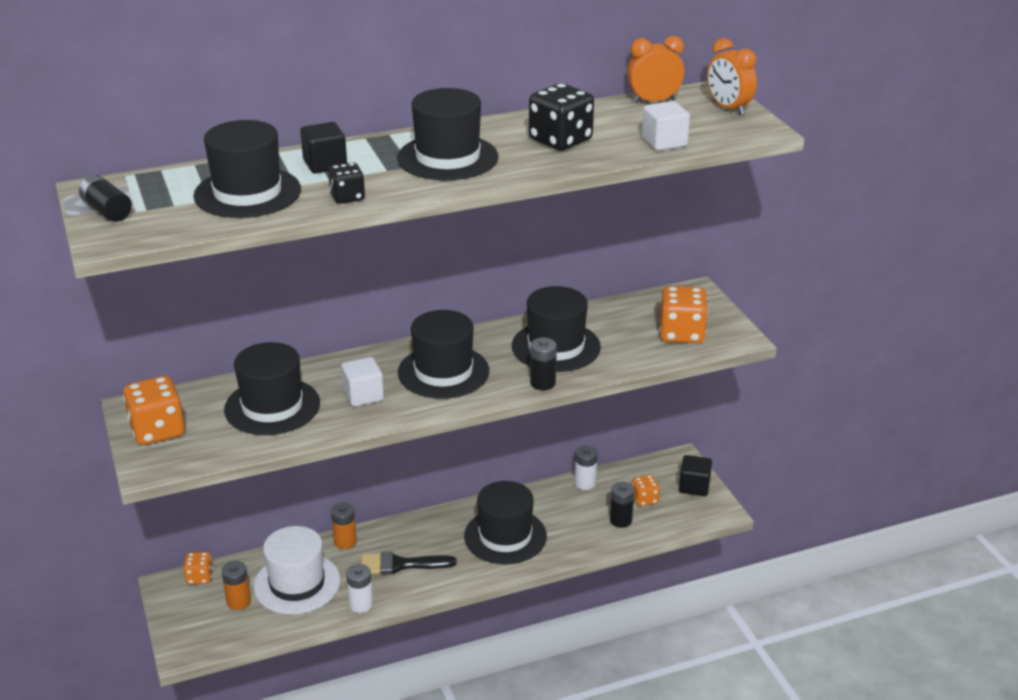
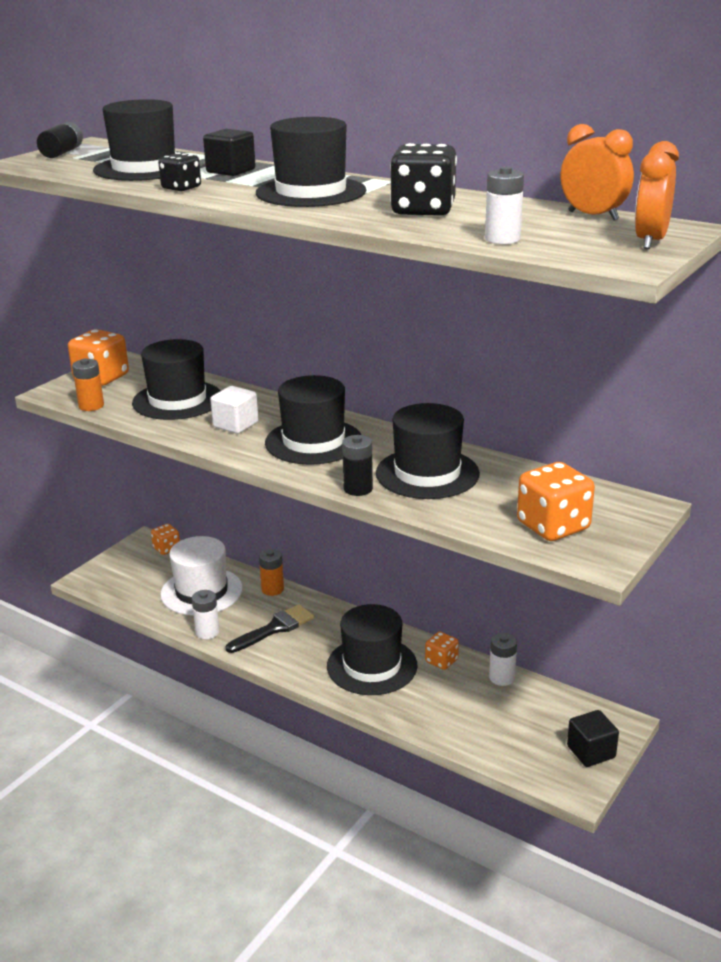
camera: 55 degrees right, 5 degrees down
(238, 601) = (157, 577): orange battery -> orange battery (91, 406)
(400, 564) = (274, 628): black brush -> black brush turned 90 degrees clockwise
(620, 520) = (476, 725): black battery -> none
(644, 499) = (527, 726): orange dice -> orange dice (441, 661)
(664, 142) = (502, 239): white cube -> white battery

